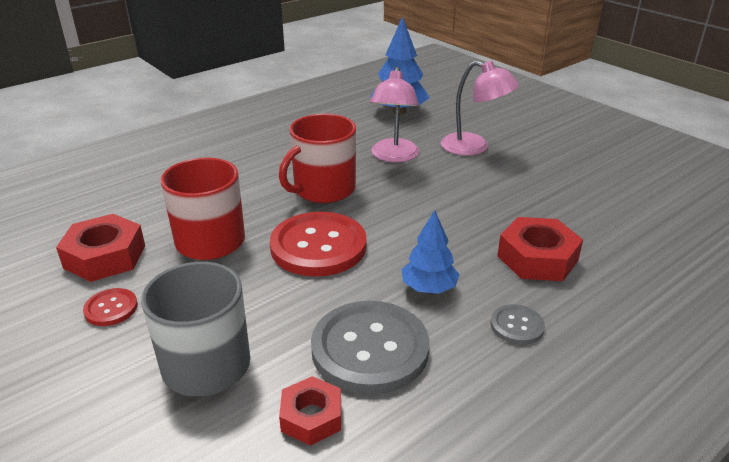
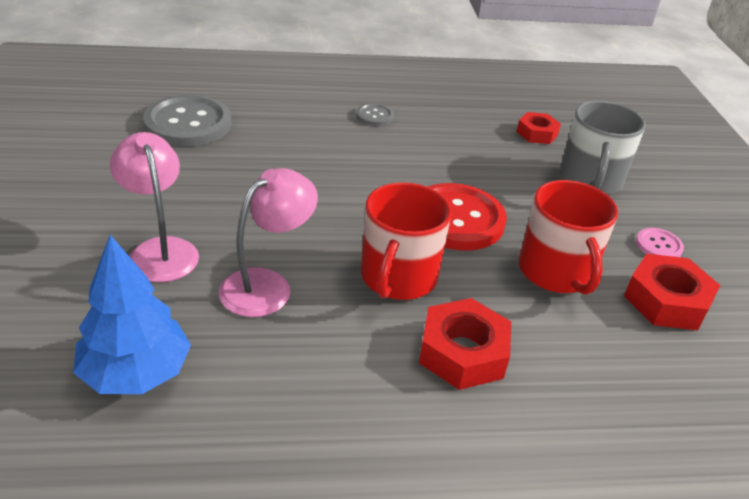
camera: 150 degrees left, 5 degrees up
(111, 308) = (658, 245): red button -> pink button
(323, 189) = (398, 278): red mug -> red mug turned 120 degrees clockwise
(370, 349) = (478, 144): grey button -> grey button (188, 123)
(429, 288) = (402, 154): blue tree -> none
(537, 258) = (298, 136): red nut -> red nut (462, 353)

